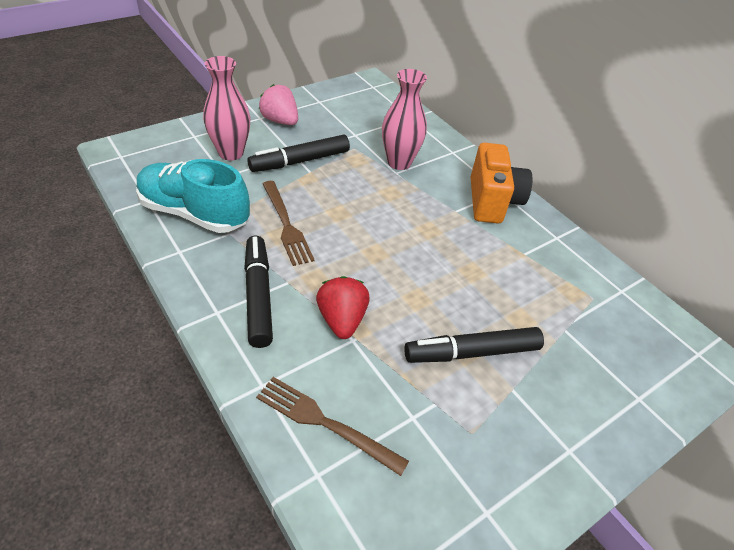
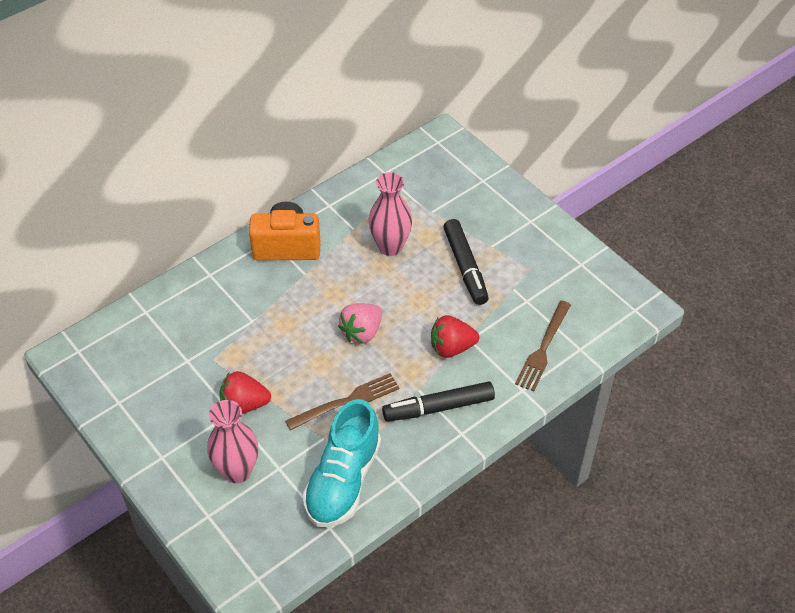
camera: 90 degrees left, 5 degrees up
(280, 121) = (167, 435): pink strawberry -> pink strawberry (362, 332)
(300, 161) = (244, 404): black marker -> red strawberry
(399, 162) = (235, 319): pink vase -> pink vase (390, 246)

